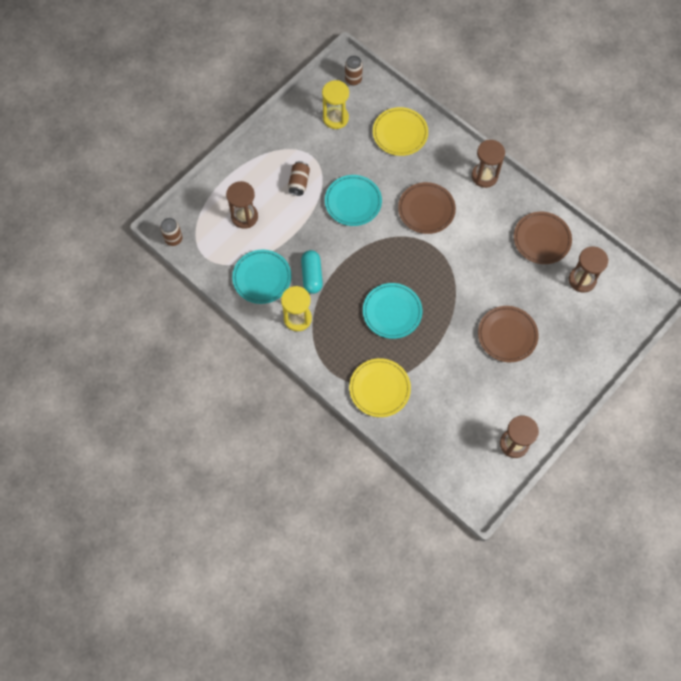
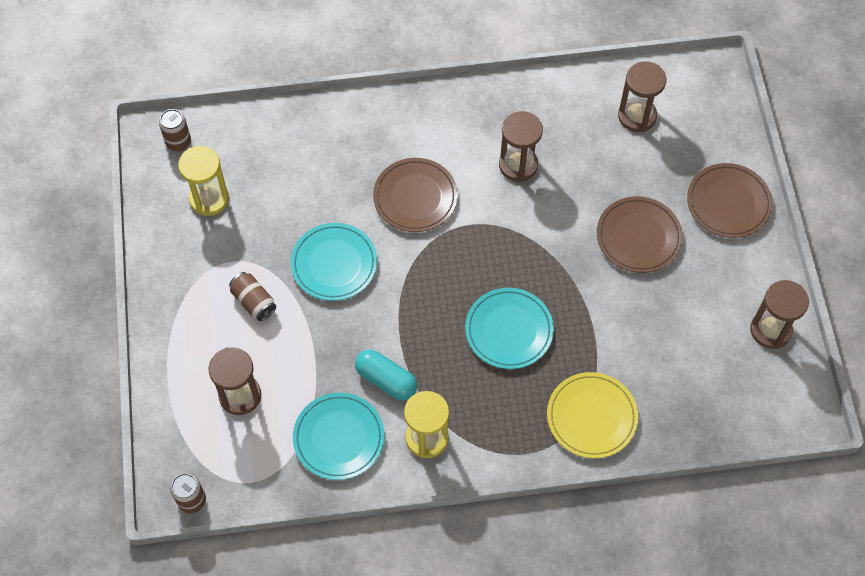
camera: 50 degrees left, 5 degrees down
(400, 133) = (295, 149): yellow plate -> none
(484, 176) = (429, 109): brown hourglass -> brown hourglass (518, 165)
(541, 239) = (556, 115): brown plate -> brown plate (728, 203)

